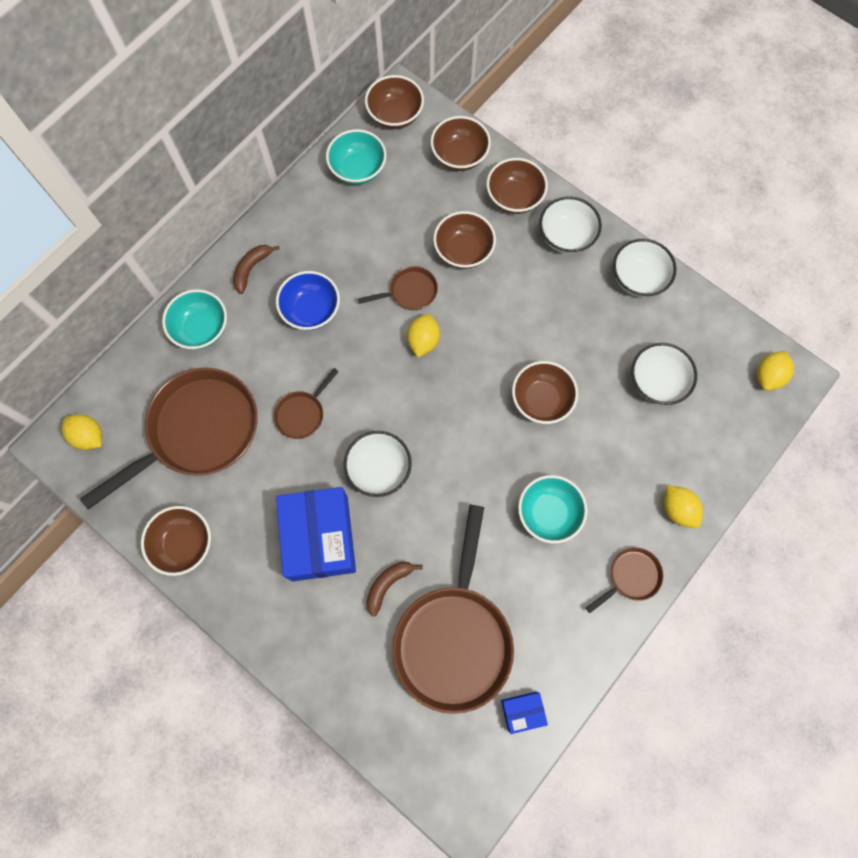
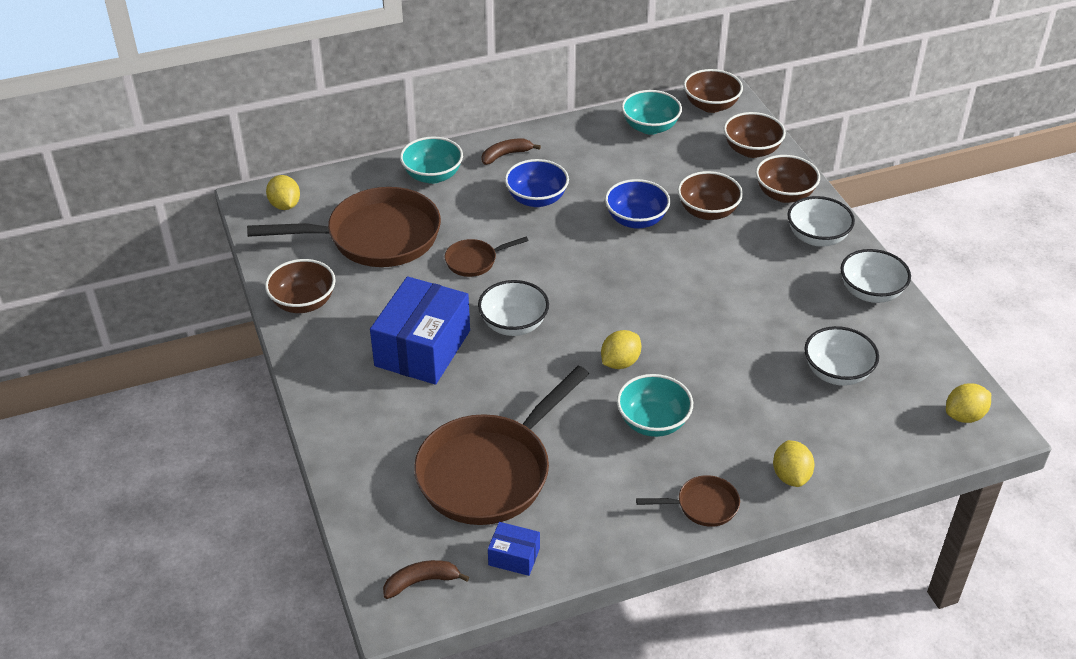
camera: 30 degrees right, 30 degrees down
(388, 584) = (458, 406): brown banana -> brown banana (421, 582)
(410, 292) = (636, 220): brown pan -> blue bowl
(423, 341) = (623, 256): yellow lemon -> yellow lemon (620, 362)
(541, 400) = (707, 339): brown bowl -> none

